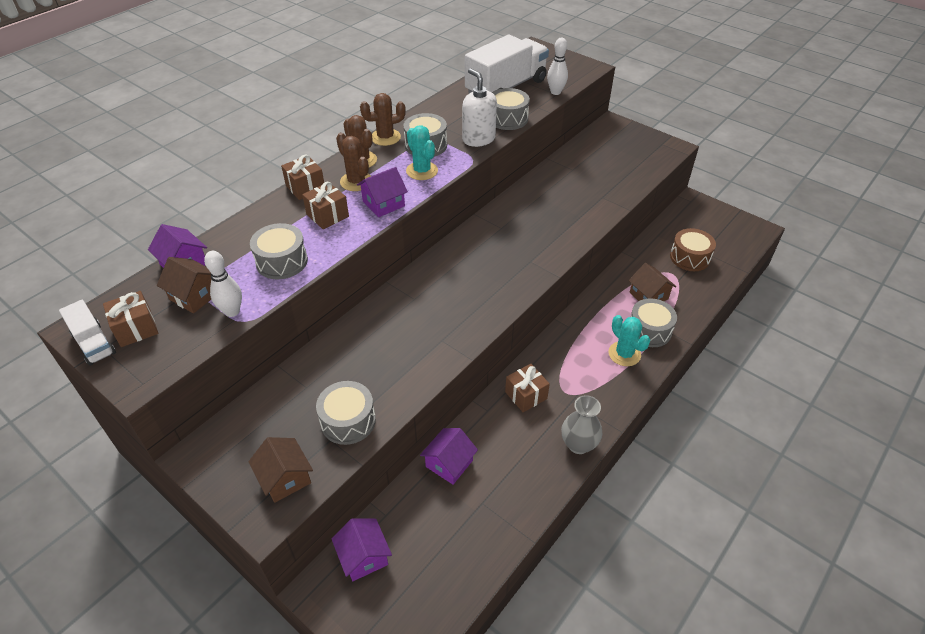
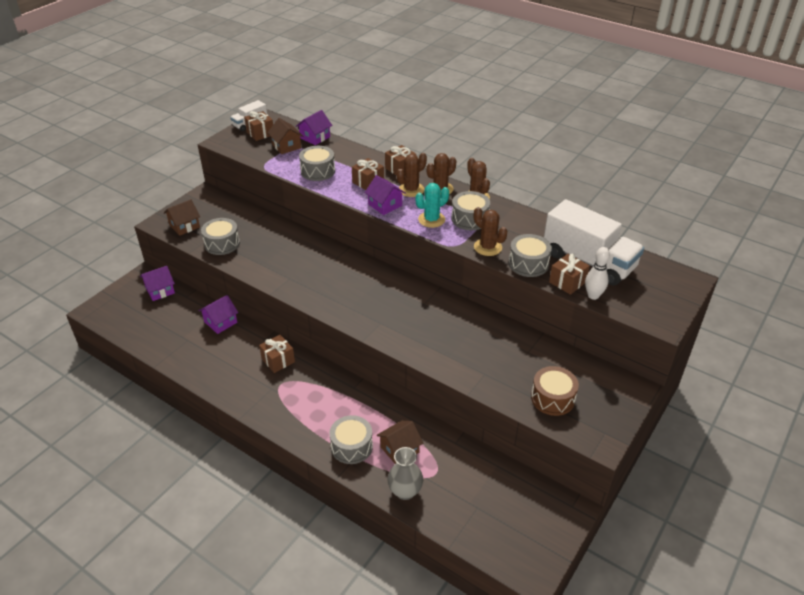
camera: 85 degrees right, 5 degrees down
(195, 295) = (286, 146): brown house -> brown house turned 60 degrees counterclockwise
(232, 311) = (272, 161): white bowling pin -> none
(449, 463) = (220, 322): purple house -> purple house turned 75 degrees counterclockwise
(478, 139) = (487, 247): white soap dispenser -> brown cactus
(536, 102) = (567, 282): none -> brown gift
(578, 444) = (229, 391): grey vase -> grey vase (405, 491)
(624, 354) = (322, 425): turquoise cactus -> none
(689, 257) = (464, 492): brown drum -> brown drum (552, 398)

